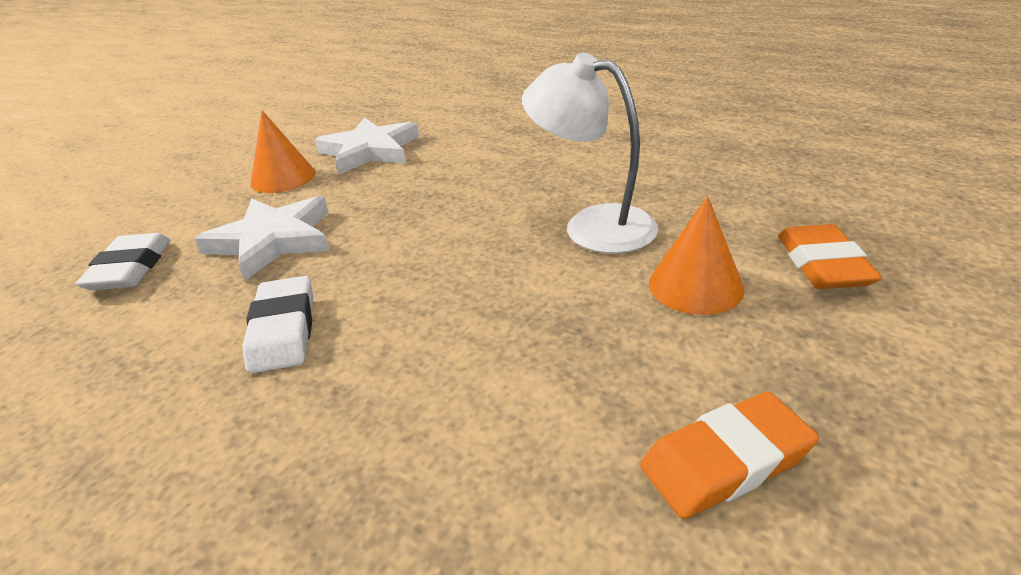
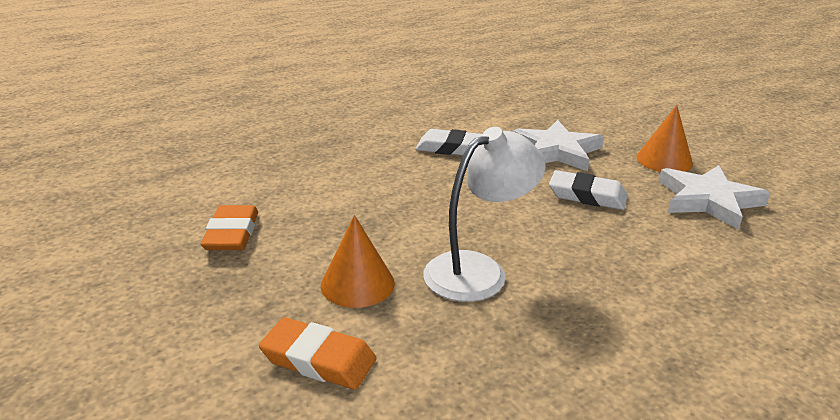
camera: 110 degrees right, 5 degrees down
(130, 268) = (553, 114): white eraser -> white eraser (587, 195)

